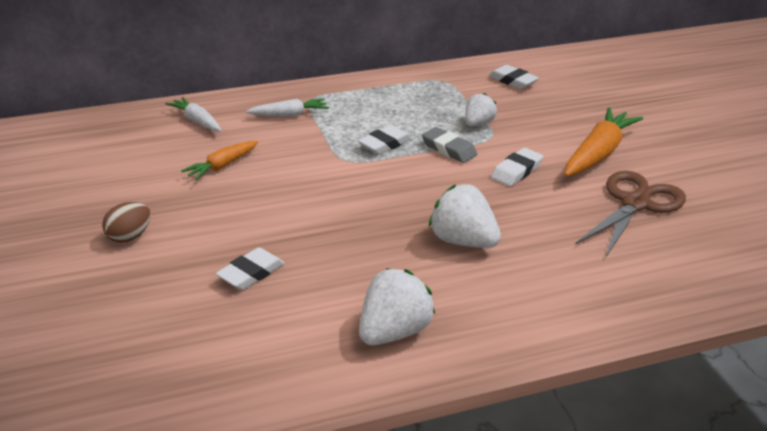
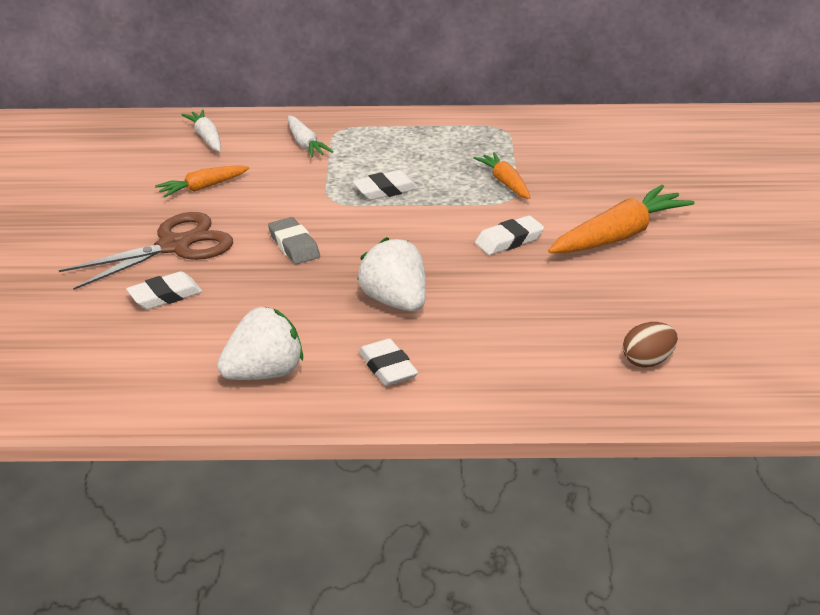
camera: 20 degrees right, 0 degrees up
(129, 237) = (74, 242): brown egg -> brown egg (648, 361)
(289, 115) = (305, 144): white carrot -> white carrot turned 60 degrees clockwise
(449, 149) = (451, 205): grey eraser -> grey eraser (294, 245)
(478, 124) = (505, 183): white strawberry -> orange carrot
(513, 81) = (584, 140): white eraser -> white eraser (387, 367)
(635, 203) = (617, 296): brown scissors -> brown scissors (174, 246)

